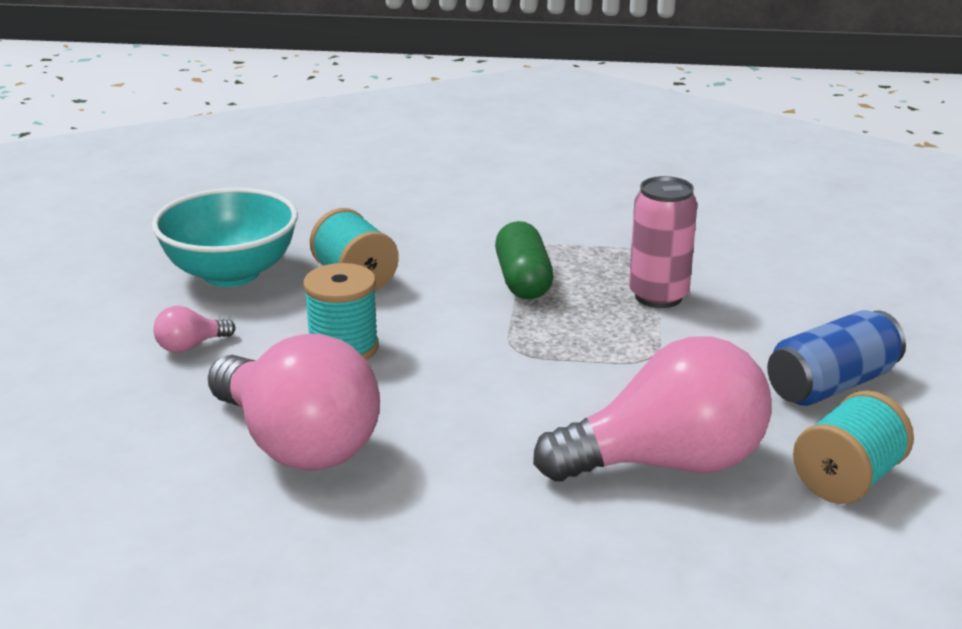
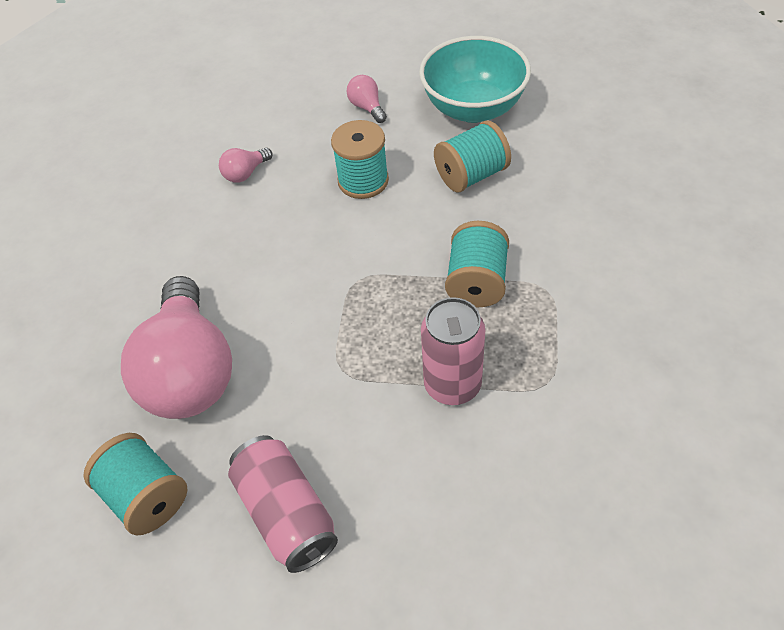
camera: 95 degrees right, 25 degrees up
(297, 444) = (245, 173): pink light bulb -> pink light bulb, size x0.40
(523, 280) = (476, 282): green capsule -> turquoise spool
(831, 385) = (286, 512): blue can -> pink can

